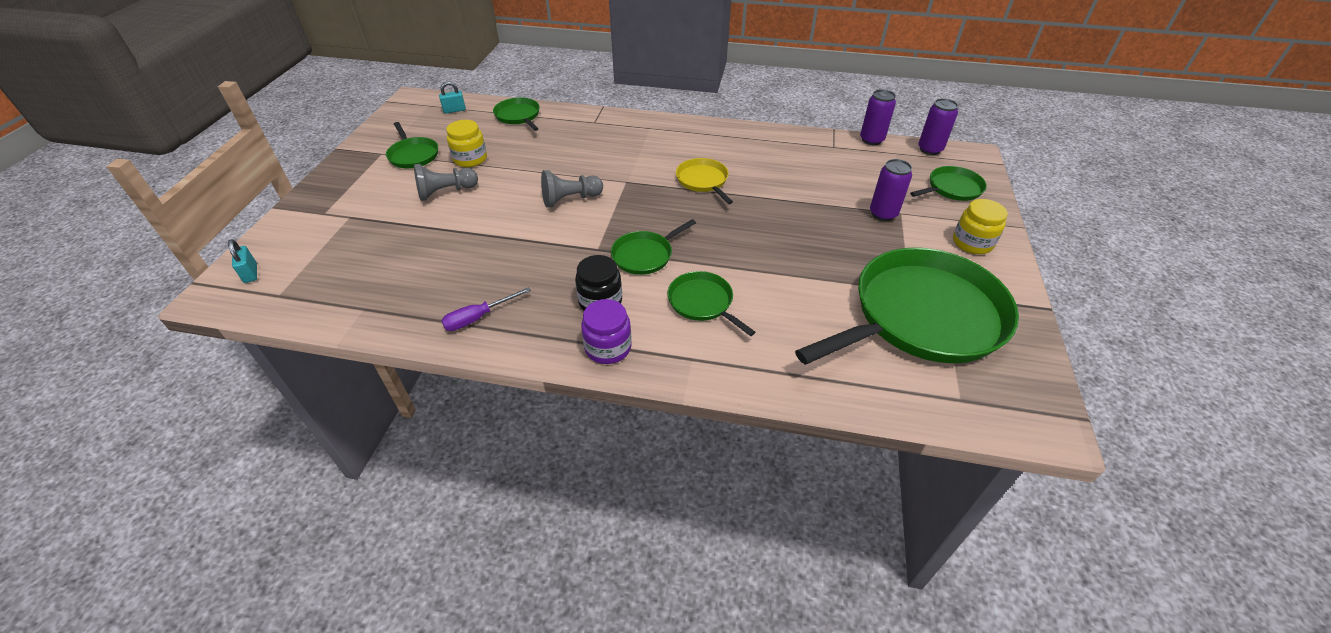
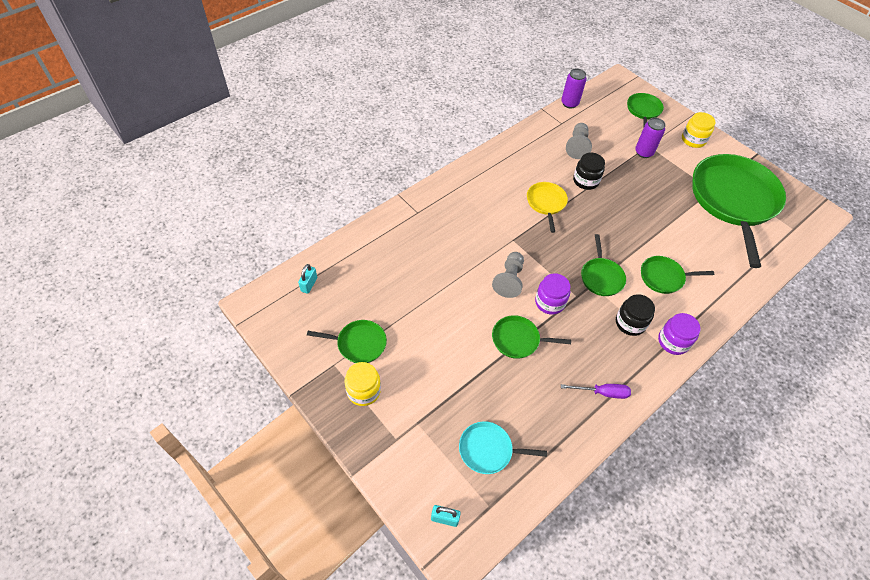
camera: 55 degrees left, 10 degrees up
(345, 268) = (488, 450): none -> turquoise pan
(446, 192) = (436, 346): grey pawn -> grey pawn (577, 146)
(470, 159) = (401, 310): yellow jar -> yellow jar (363, 391)
(478, 317) = (602, 393): purple screwdriver -> purple screwdriver turned 90 degrees counterclockwise
(518, 116) = (363, 250): green pan -> green pan (518, 340)
(568, 234) = (549, 302): none -> purple jar
(703, 181) = (546, 203): yellow pan -> yellow pan turned 75 degrees clockwise
(773, 192) = (585, 181): none -> black jar
(930, 149) = (600, 90): purple can -> none

